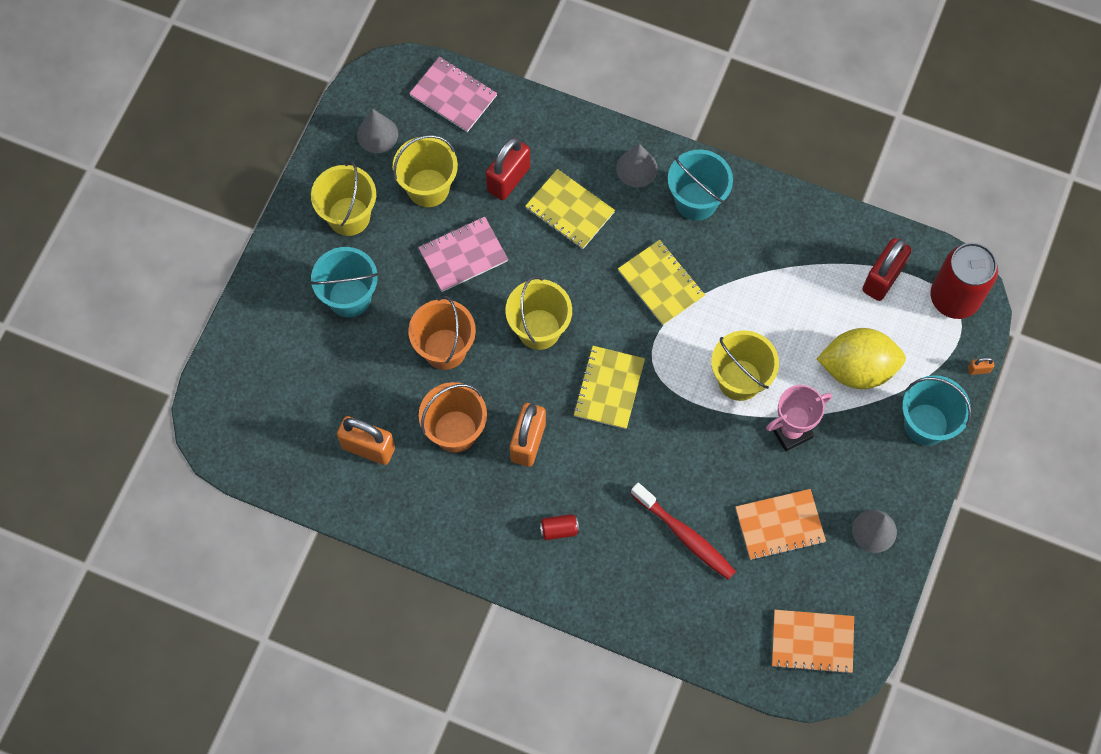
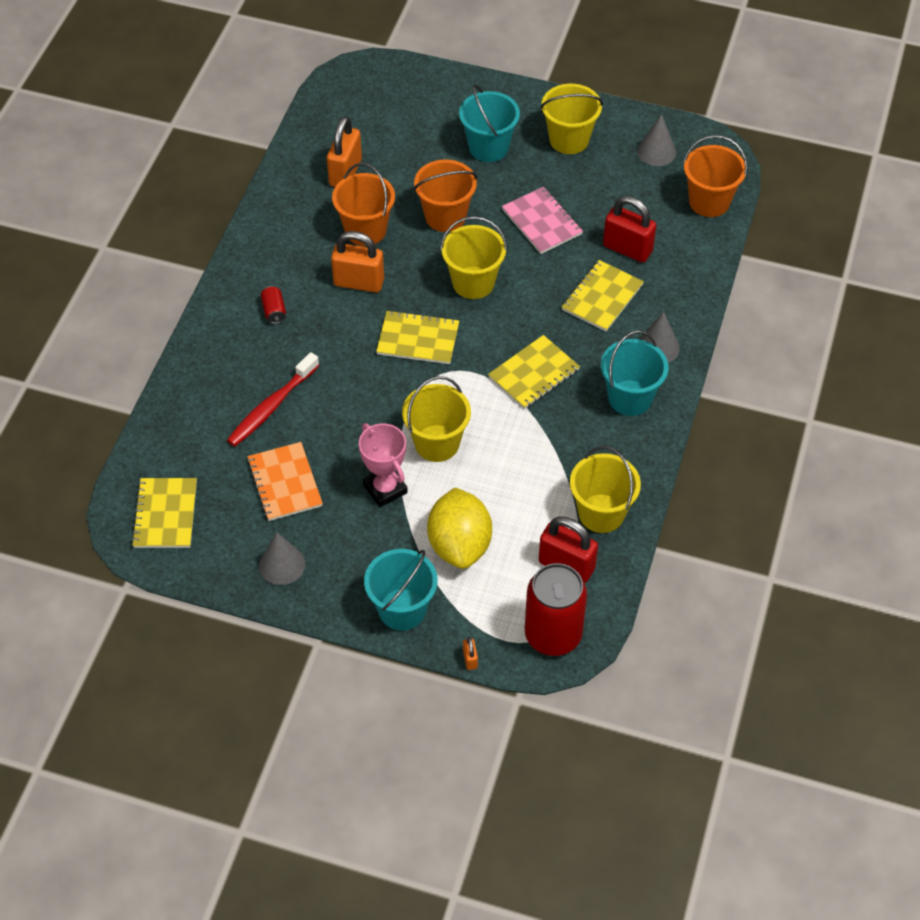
camera: 85 degrees right, 15 degrees down
(428, 188) = (607, 191): yellow bucket -> yellow bucket (601, 513)
(453, 95) = (709, 202): pink notebook -> orange bucket
(812, 642) = (165, 514): orange notebook -> yellow notebook

